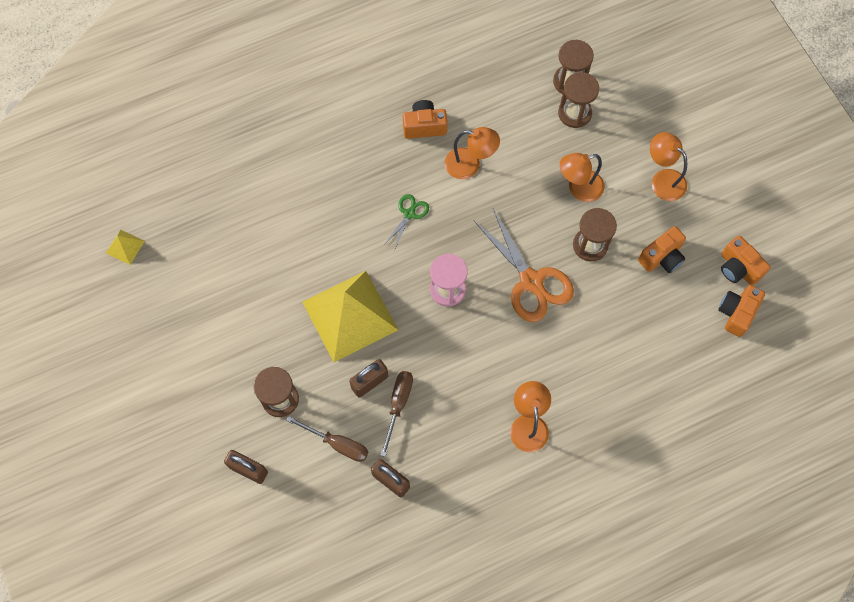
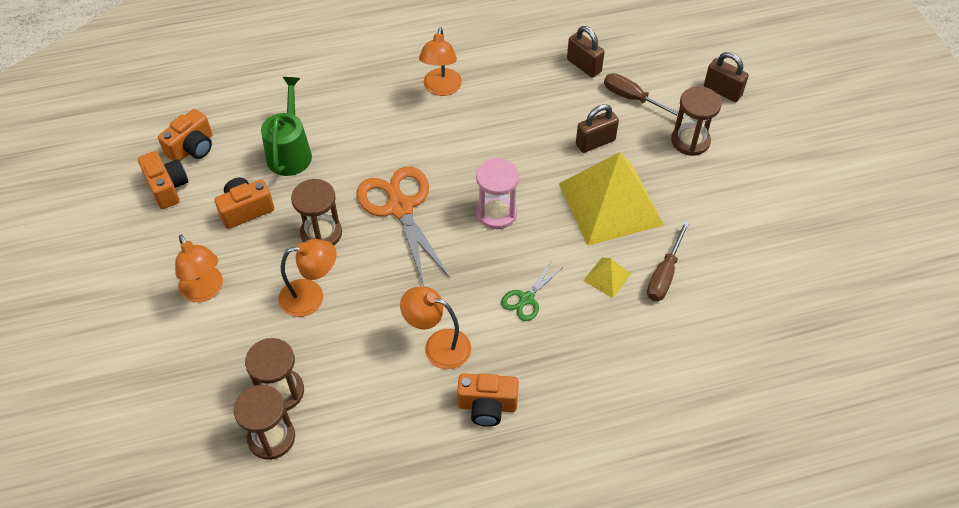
camera: 170 degrees left, 15 degrees down
(125, 247) = (882, 313): yellow pyramid -> yellow pyramid (607, 277)
(398, 405) = (568, 120): brown screwdriver -> brown screwdriver (664, 274)
(647, 323) = (290, 152): none -> green watering can

